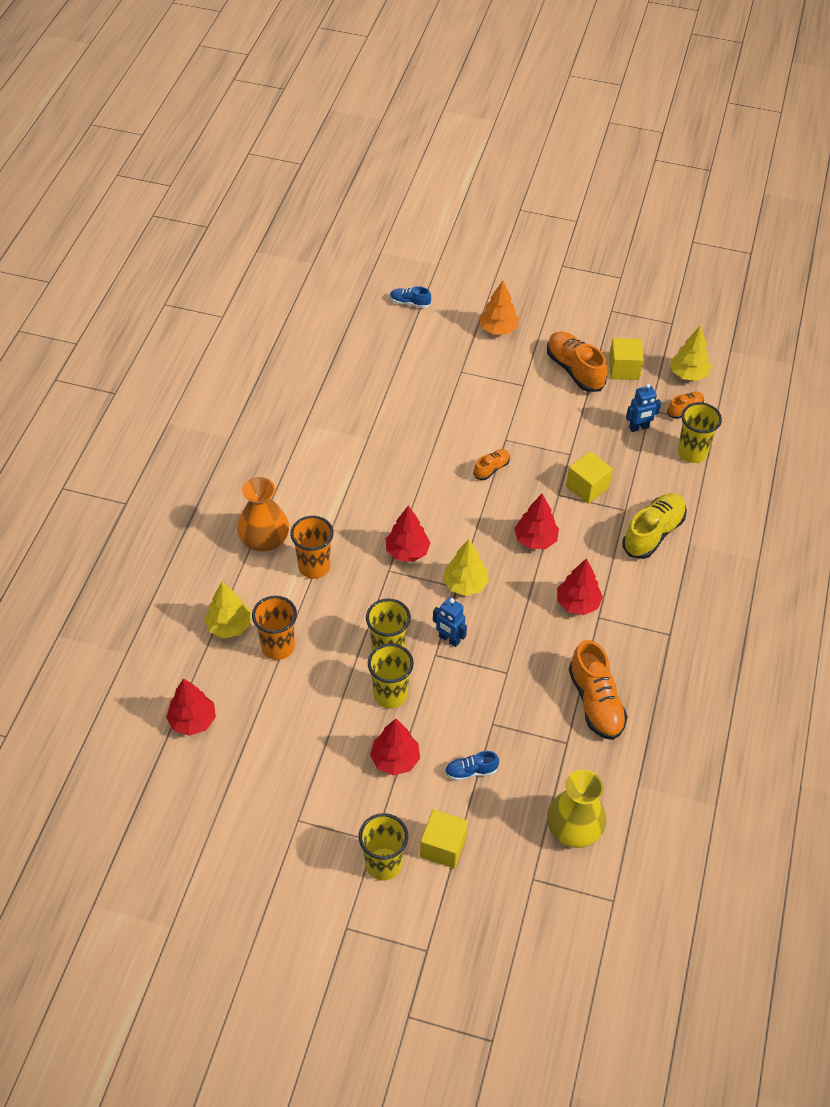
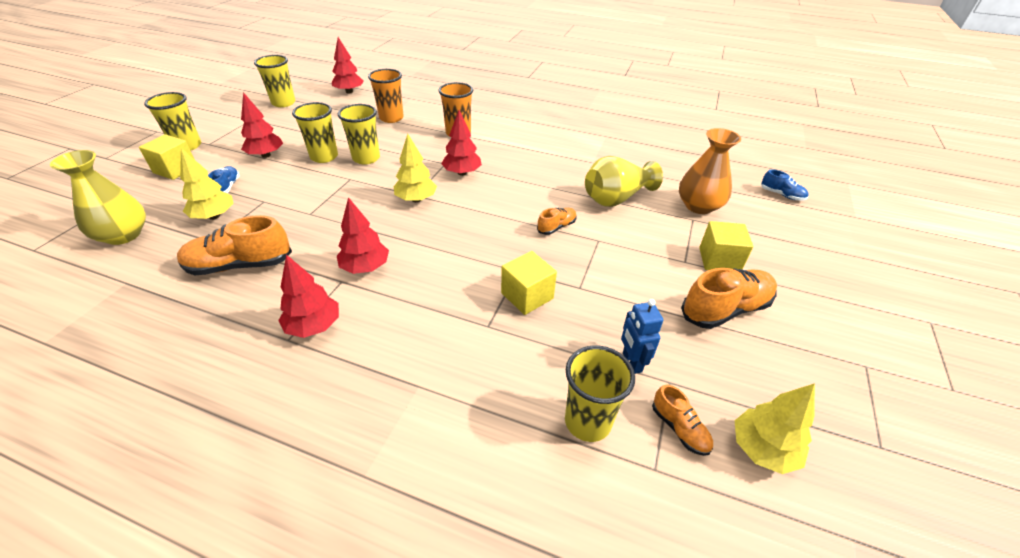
camera: 95 degrees right, 10 degrees down
(229, 626) = (416, 103): yellow tree -> yellow tree (214, 216)
(239, 797) = (283, 103): none -> yellow cup
(264, 539) = (488, 117): orange vase -> orange vase (699, 206)
(410, 303) = (781, 195): blue shoe -> blue shoe turned 105 degrees clockwise
(436, 423) = (616, 198): none -> yellow vase
(449, 639) = (361, 186): blue robot -> none
(491, 469) = (556, 227): orange shoe -> orange shoe turned 90 degrees counterclockwise
(498, 329) = (771, 251): orange tree -> none
(535, 540) = (458, 247): red tree -> red tree (314, 326)
(624, 369) = (745, 362): yellow cube -> yellow cube (719, 260)
(653, 533) = (445, 348): yellow shoe -> none

